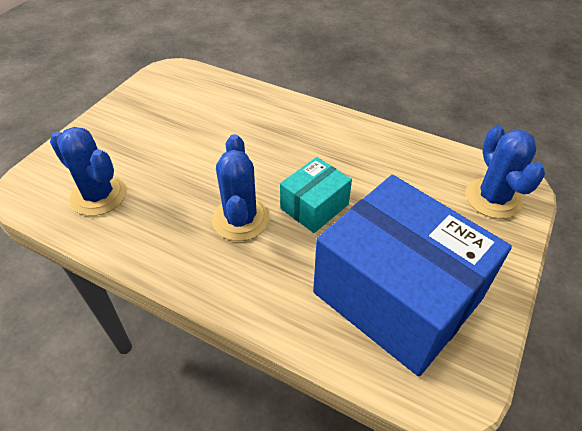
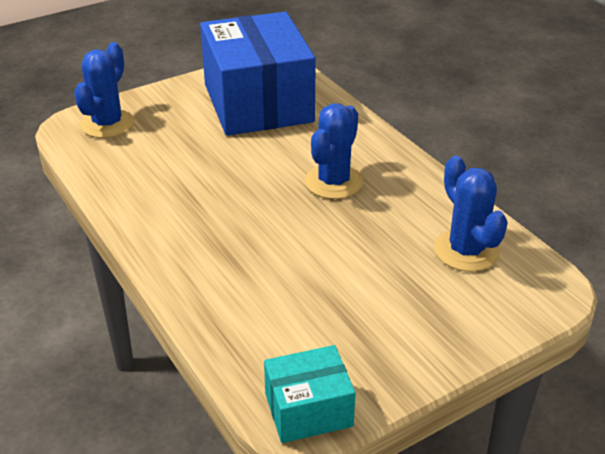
camera: 150 degrees left, 10 degrees down
(314, 206) = (260, 169): turquoise box -> turquoise box (308, 409)

